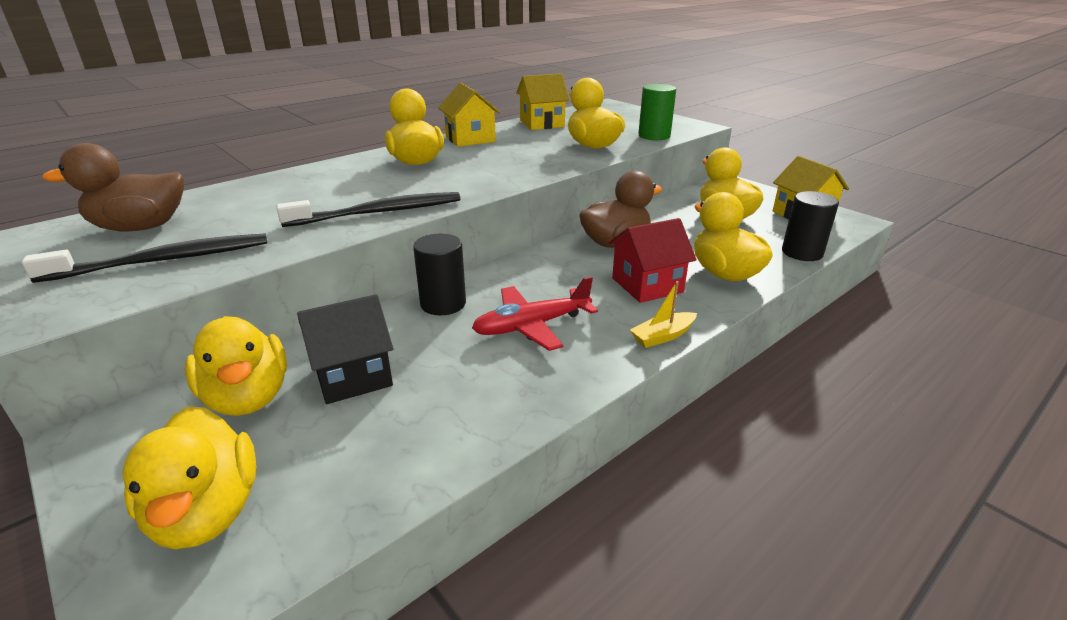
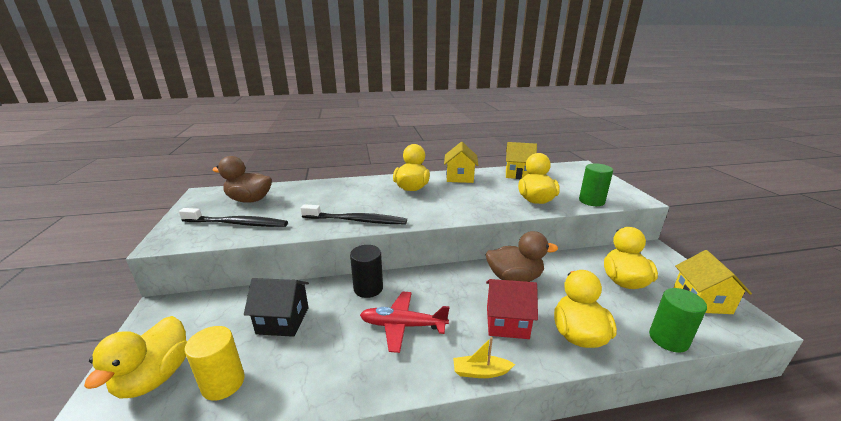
camera: 30 degrees right, 5 degrees down
(248, 397) = (230, 313): yellow duck -> none
(341, 471) = (223, 383): none -> yellow cylinder
(802, 252) = (668, 339): black cylinder -> green cylinder

